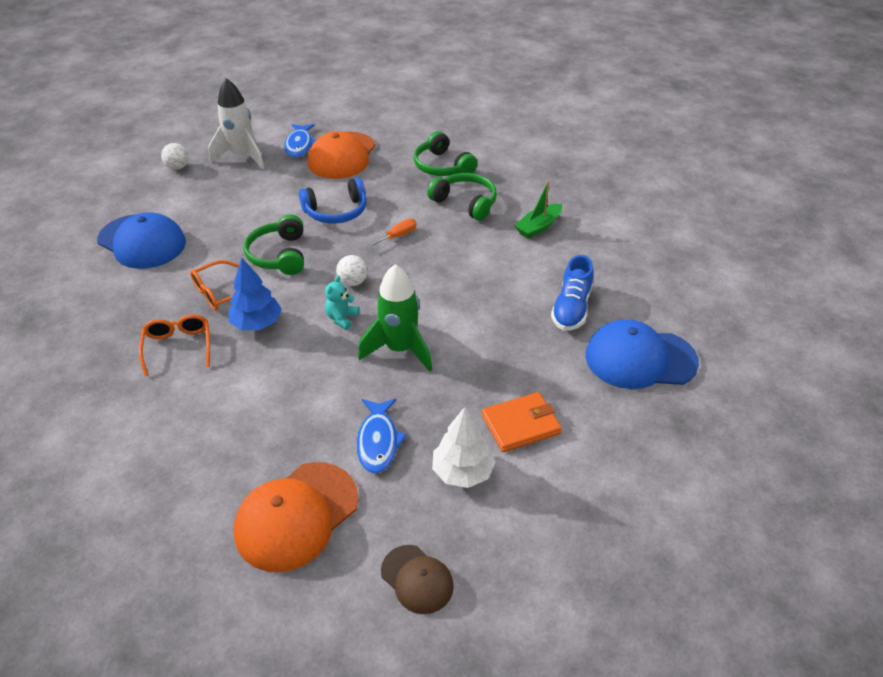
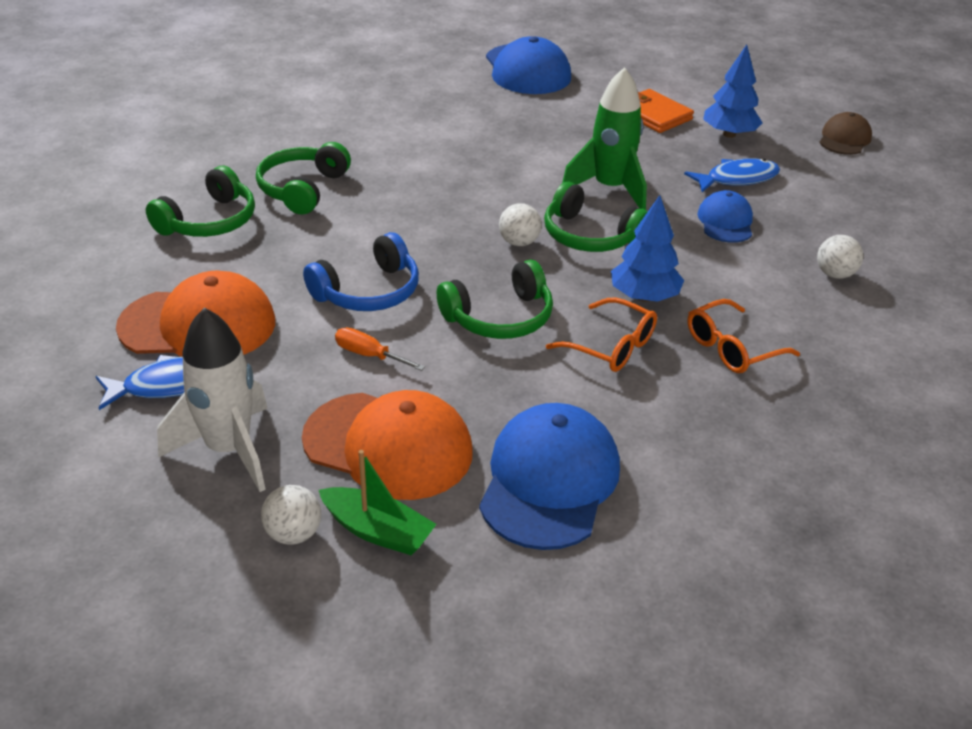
camera: 110 degrees left, 5 degrees down
(210, 444) = (834, 274): none -> white ball
(296, 516) = (853, 203): orange cap -> orange cap (388, 446)
(318, 404) = (725, 222): none -> blue cap
(336, 212) = (368, 292): blue headphones -> blue headphones turned 90 degrees clockwise
(342, 318) = (589, 236): turquoise teddy bear -> green headphones
(397, 236) = (404, 228): orange screwdriver -> orange screwdriver (369, 355)
(462, 471) = (729, 134): white tree -> blue tree
(538, 227) = (337, 134): green boat -> green boat (377, 531)
(571, 308) = (477, 105): blue shoe -> none

